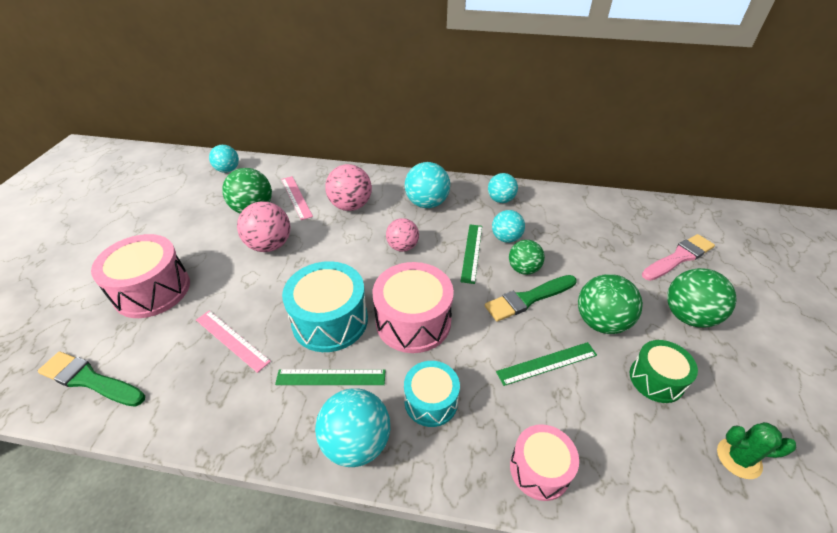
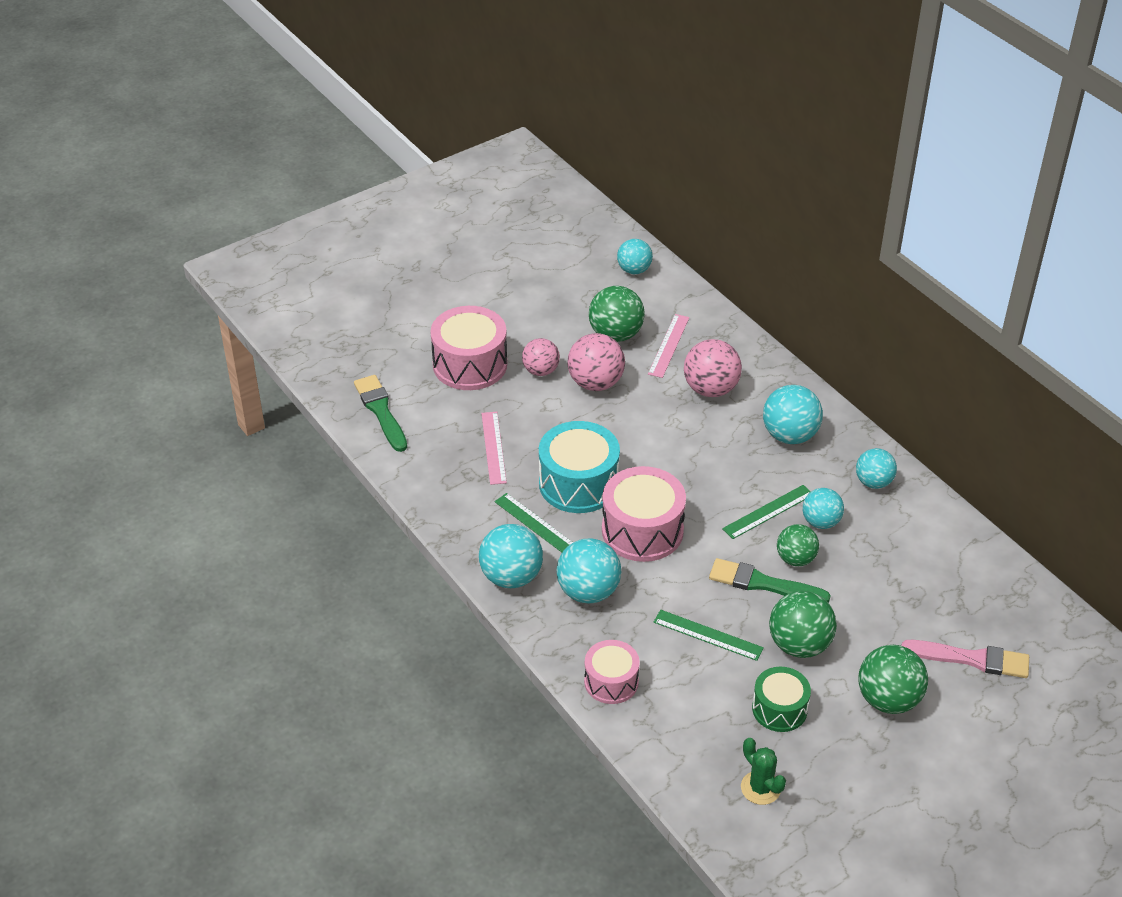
camera: 45 degrees right, 0 degrees up
(402, 247) = (710, 463): pink ball -> pink ball (541, 371)
(431, 401) = (588, 591): turquoise drum -> turquoise ball

